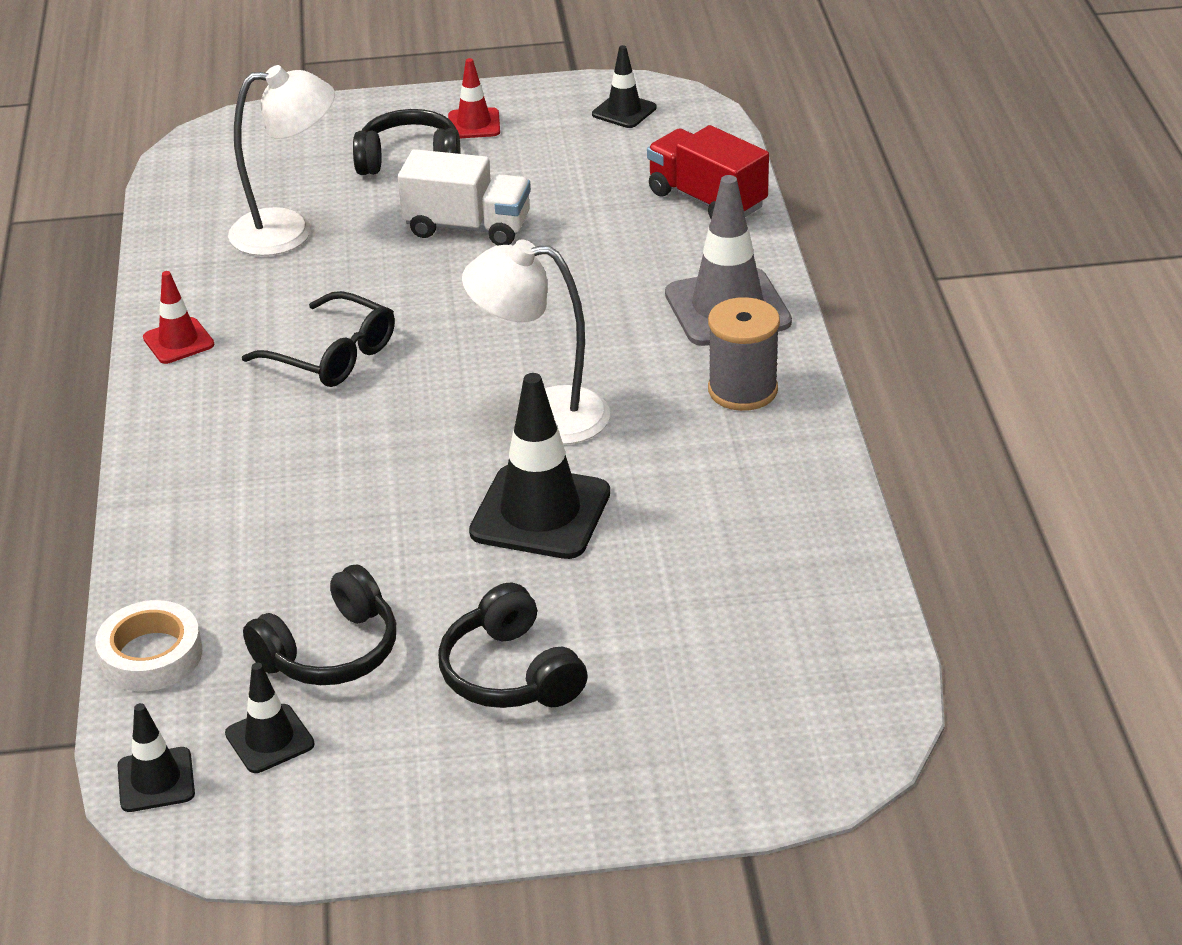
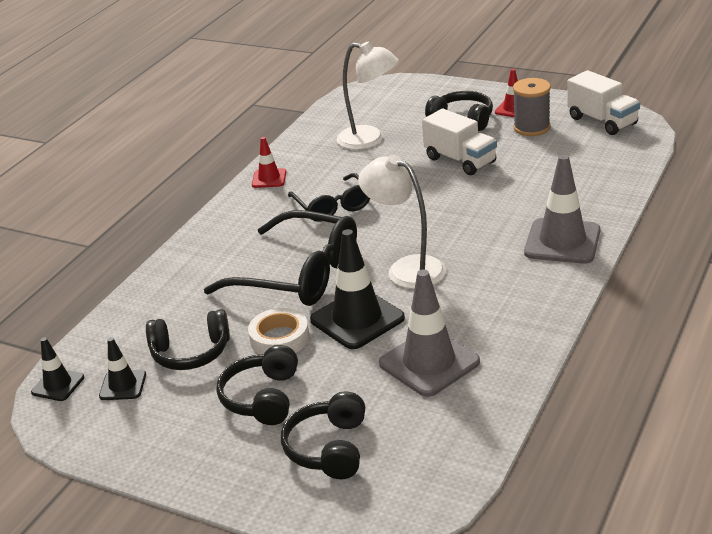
camera: 35 degrees right, 5 degrees down
(151, 655) = (114, 324): white tape -> white tape (279, 338)
(383, 478) = (298, 274): none -> black glasses
(624, 111) = (602, 121): black traffic cone -> white truck
(675, 703) = (328, 448): none -> black headphones
(702, 538) = (429, 363): none -> grey traffic cone
(706, 200) = (605, 180): red truck -> none
(742, 390) = (529, 289): grey spool -> grey spool (531, 128)

